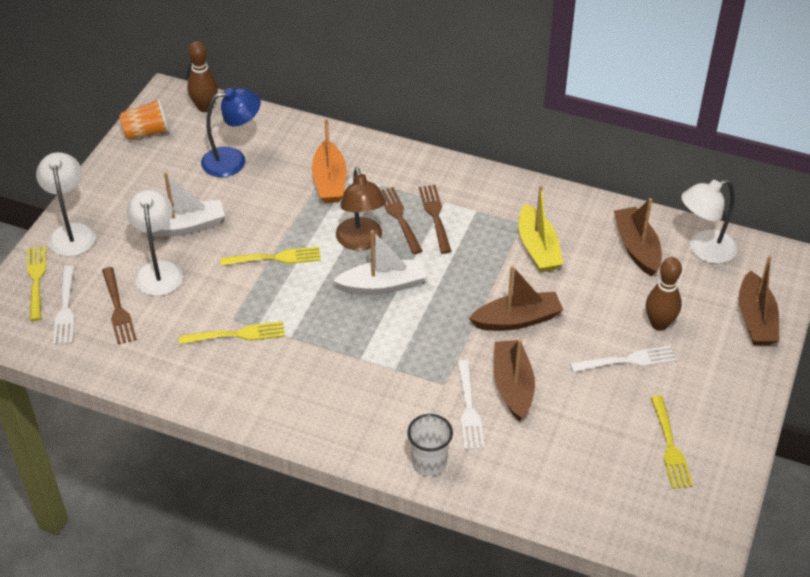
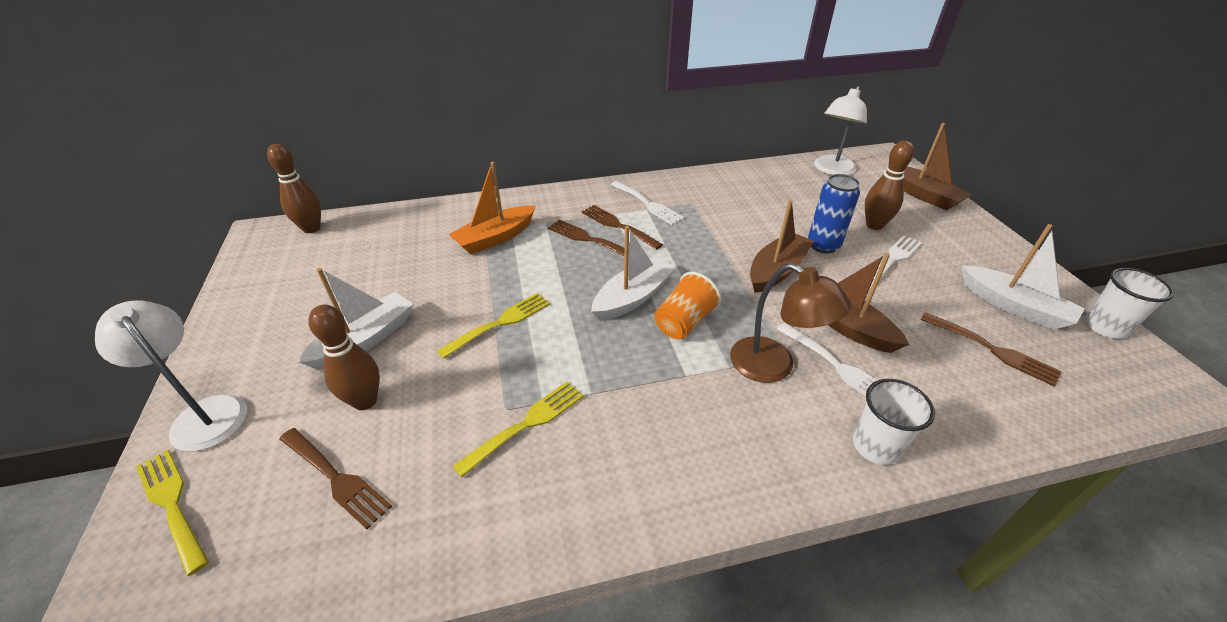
camera: 35 degrees left, 5 degrees down
(65, 309) = (246, 522): white fork -> white fork (647, 204)
(147, 132) = (254, 271): orange cup -> orange cup (684, 322)
(159, 270) = (365, 401): white lamp -> brown bowling pin
(233, 160) = (378, 258): blue lamp -> none
(330, 181) = (495, 238): orange boat -> orange boat turned 90 degrees clockwise
(361, 241) = (573, 271): brown lamp -> brown lamp (774, 366)
(538, 248) = (725, 214): yellow boat -> none
(585, 319) = (823, 245): none -> blue can
(599, 461) = (992, 350): none -> brown fork
(636, 248) = (790, 186): brown boat -> none
(670, 446) = (1014, 306): yellow fork -> white boat
(719, 498) = (1105, 327): none -> white cup

